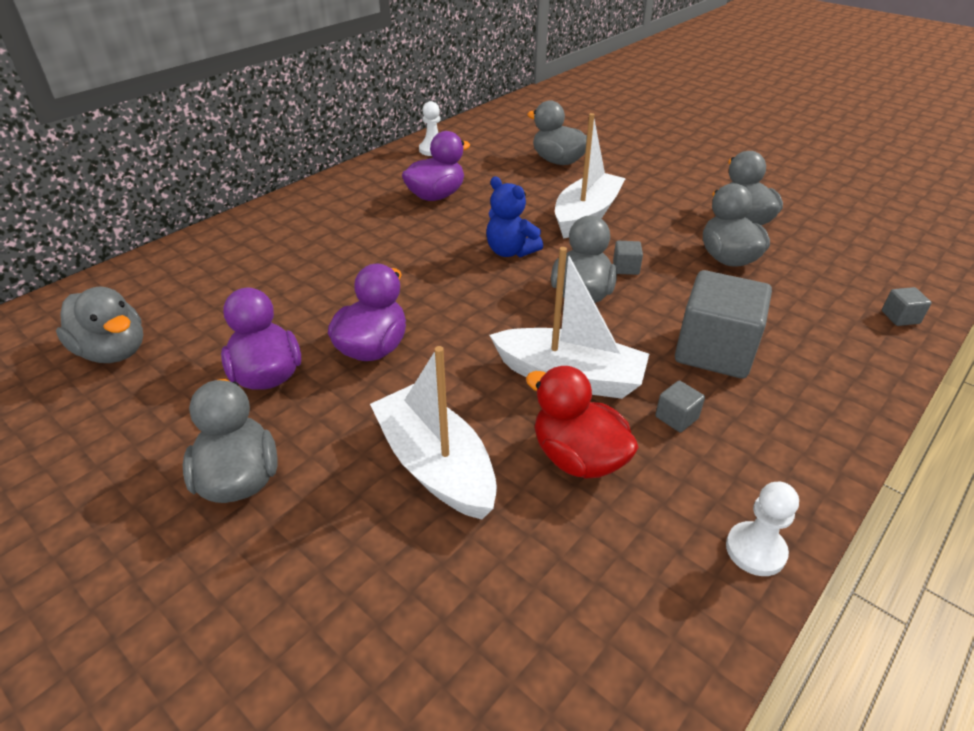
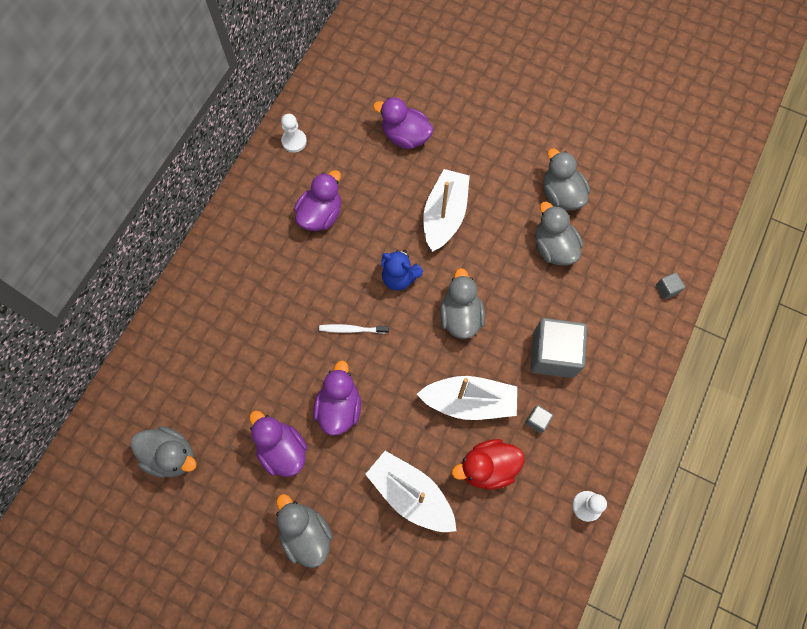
camera: 15 degrees left, 30 degrees up
(428, 282) = (352, 329): none -> white toothbrush
(558, 161) = (405, 136): grey duck -> purple duck
(578, 457) = (487, 467): red duck -> red duck turned 45 degrees counterclockwise
(625, 268) = (485, 277): grey cube -> none

